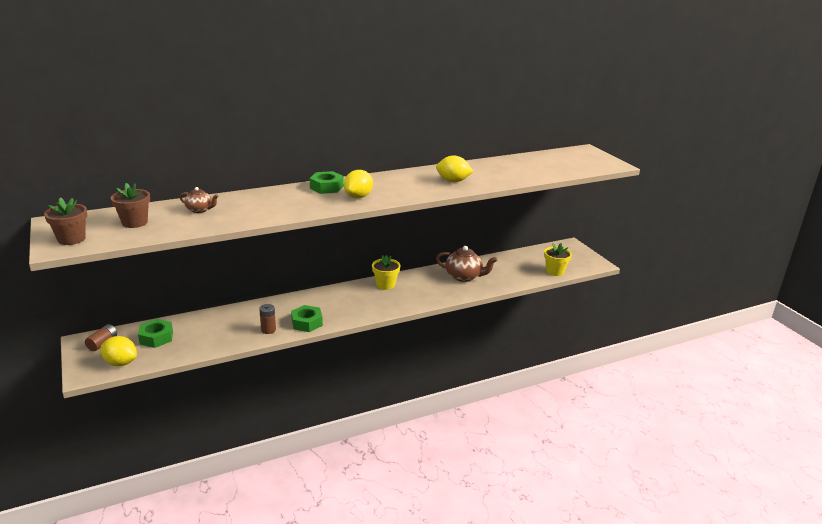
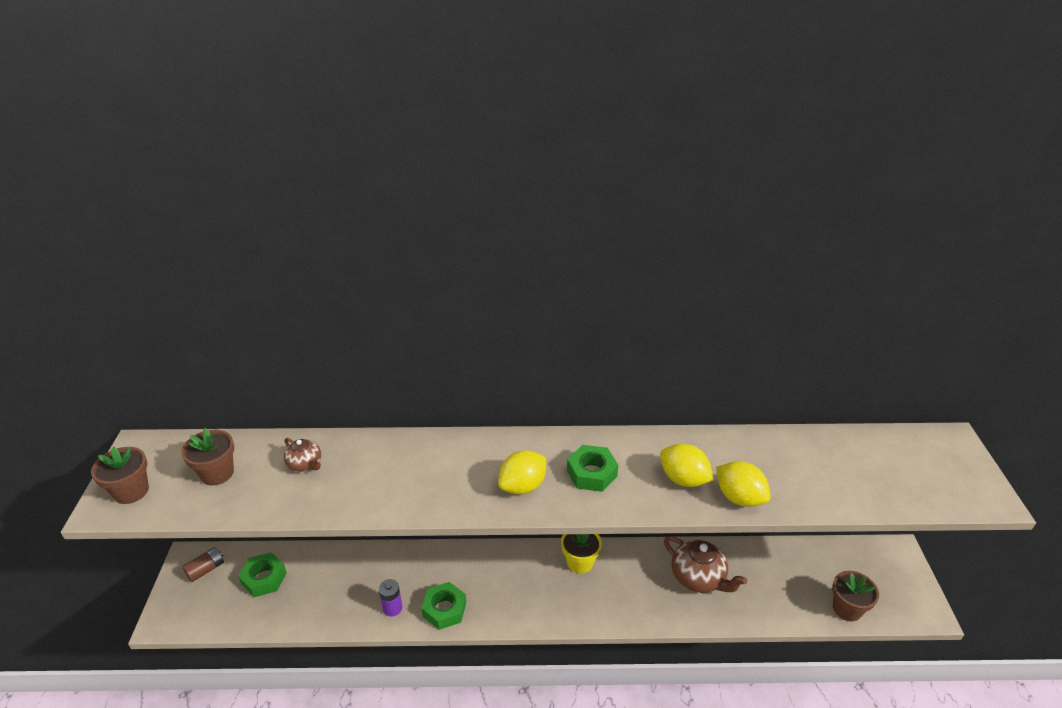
camera: 25 degrees right, 10 degrees up
(121, 363) = (207, 613): yellow lemon -> yellow lemon (739, 498)
(268, 330) = (392, 608): brown battery -> purple battery
(326, 187) = (492, 450): green nut -> green nut (592, 473)
(555, 271) = (847, 608): yellow flower pot -> brown flower pot

